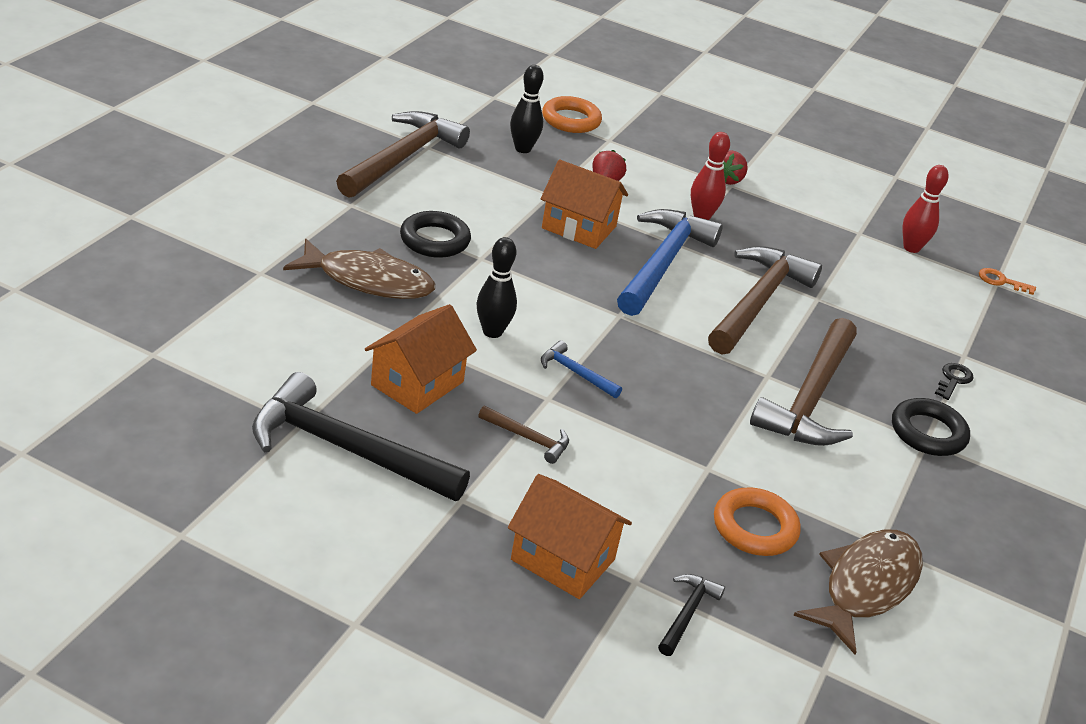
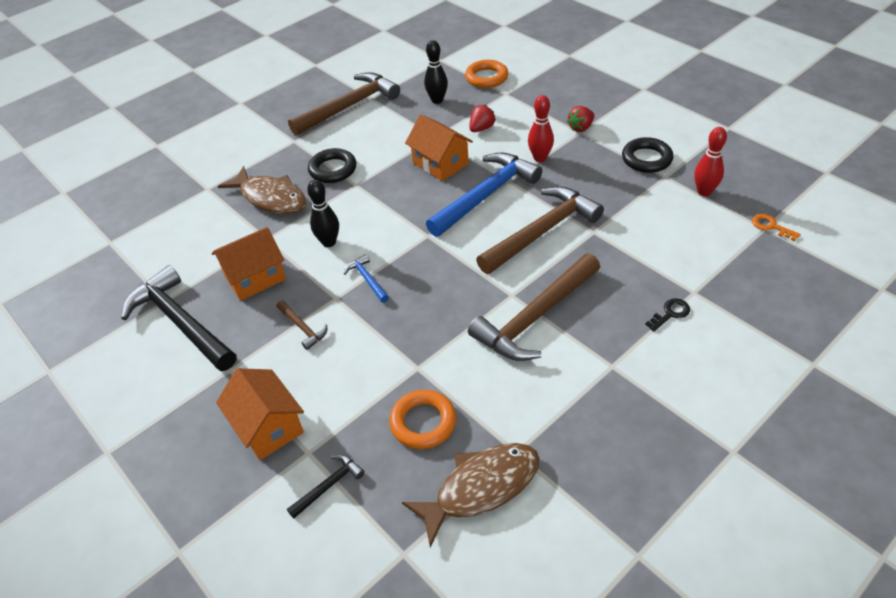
camera: 30 degrees right, 10 degrees up
(928, 433) = (618, 359): black ring -> black ring (646, 159)

